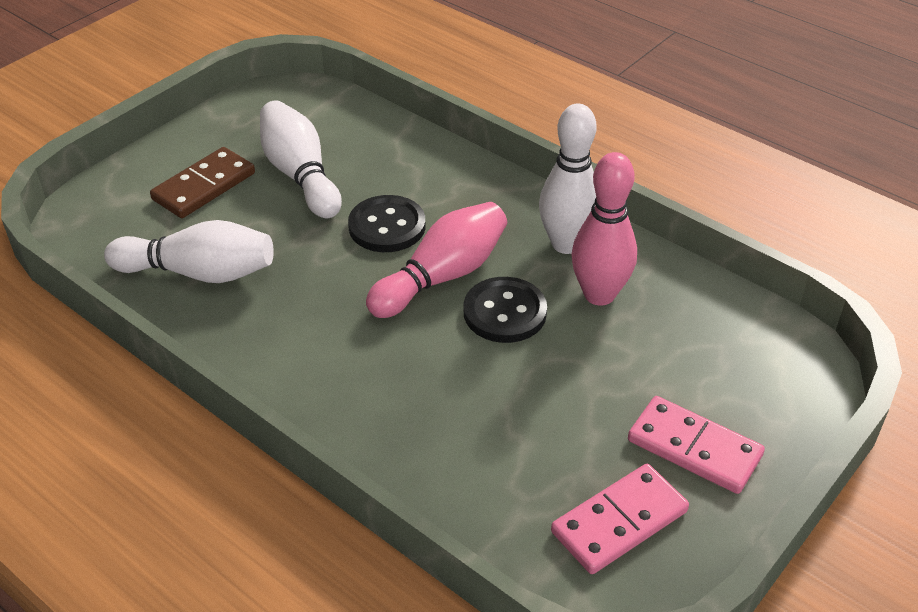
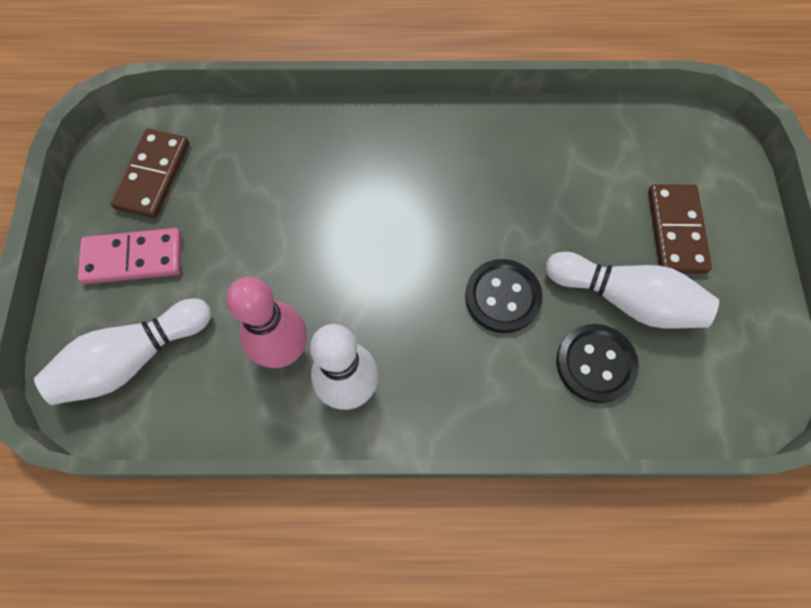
camera: 140 degrees right, 25 degrees up
(199, 273) = (577, 158): white bowling pin -> white bowling pin (133, 358)
(442, 276) = (414, 278): pink bowling pin -> none
(505, 312) = (341, 279): black button -> black button (595, 364)
(619, 521) = (153, 176): pink domino -> brown domino

